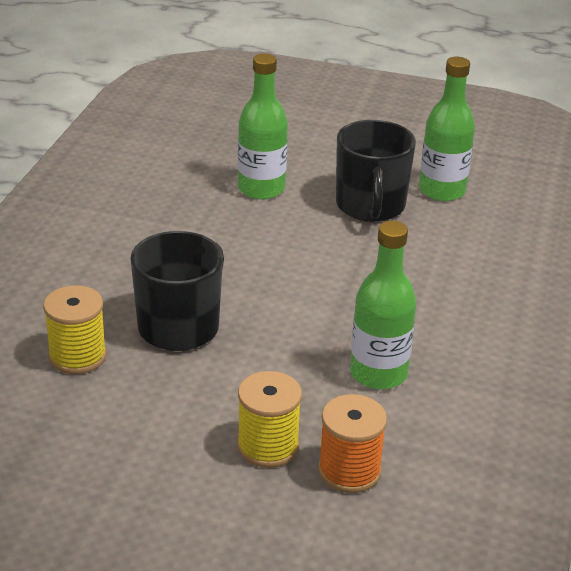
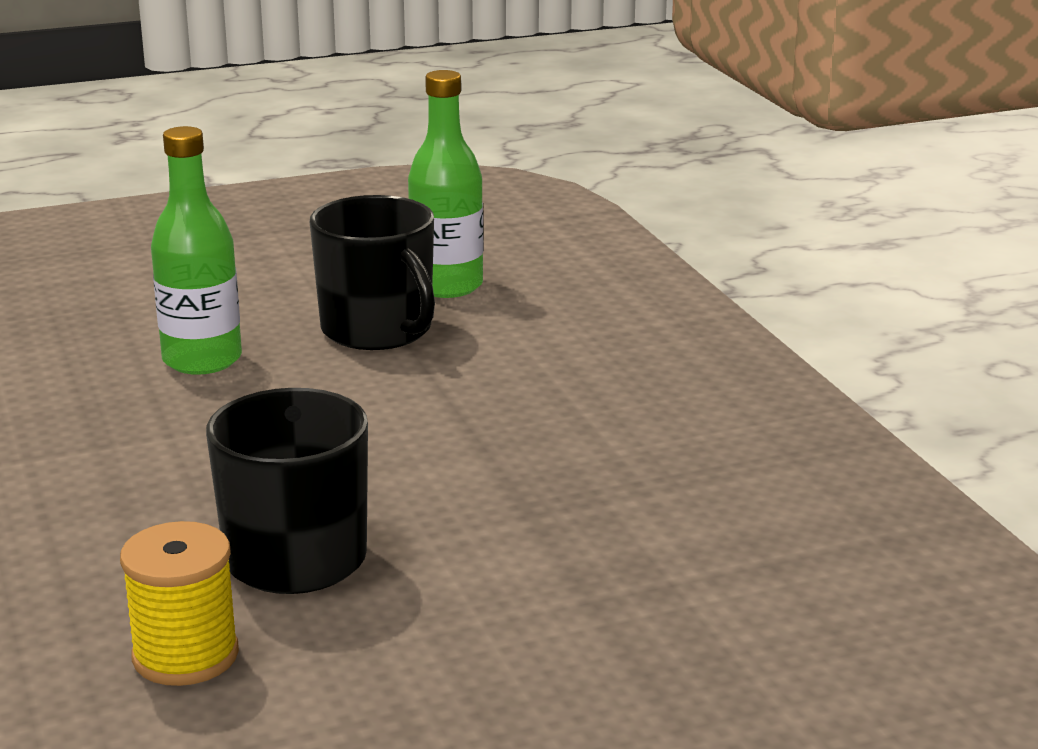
camera: 35 degrees left, 10 degrees down
(268, 446) = (604, 640): yellow spool -> none
(349, 471) = (740, 619): orange spool -> none
(378, 373) = (631, 500): green bottle -> none

